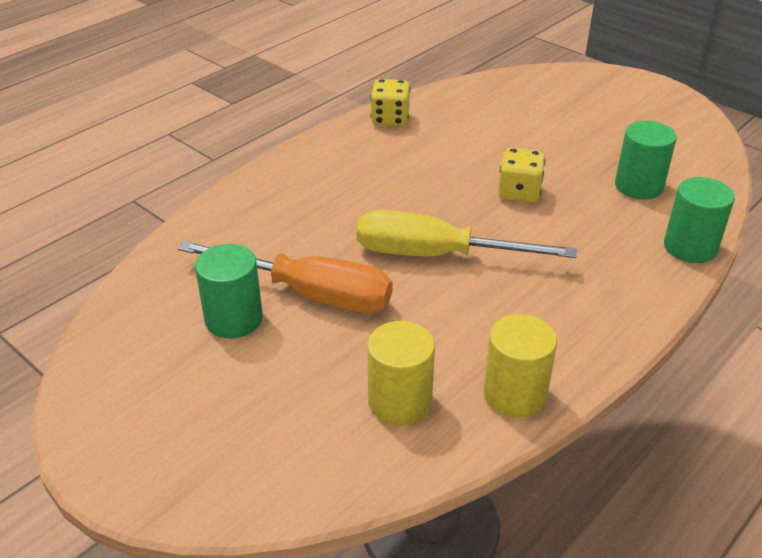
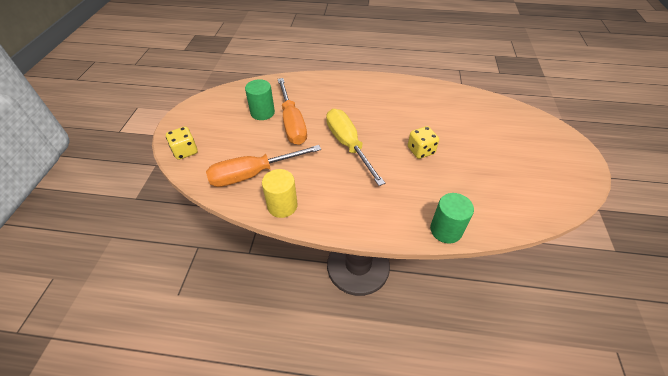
camera: 55 degrees right, 10 degrees up
(390, 119) = (428, 89): yellow dice -> yellow dice (185, 151)
(399, 401) = (253, 174): yellow cylinder -> orange screwdriver
(638, 186) = (477, 190): green cylinder -> none

